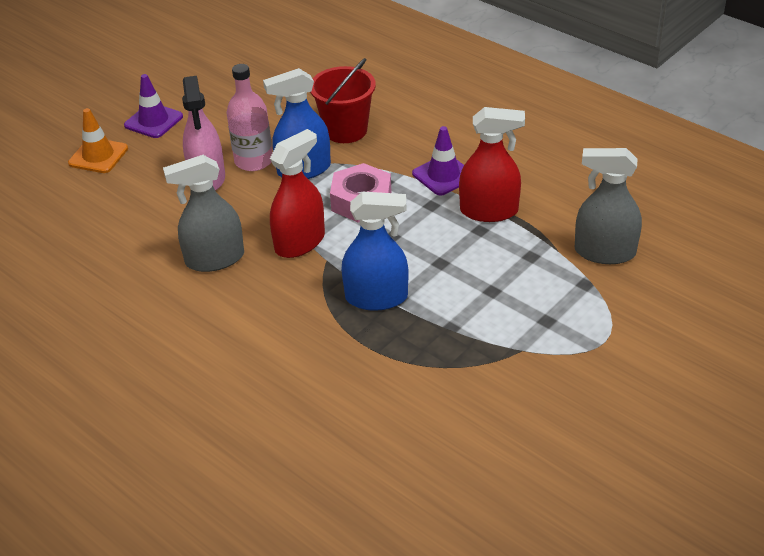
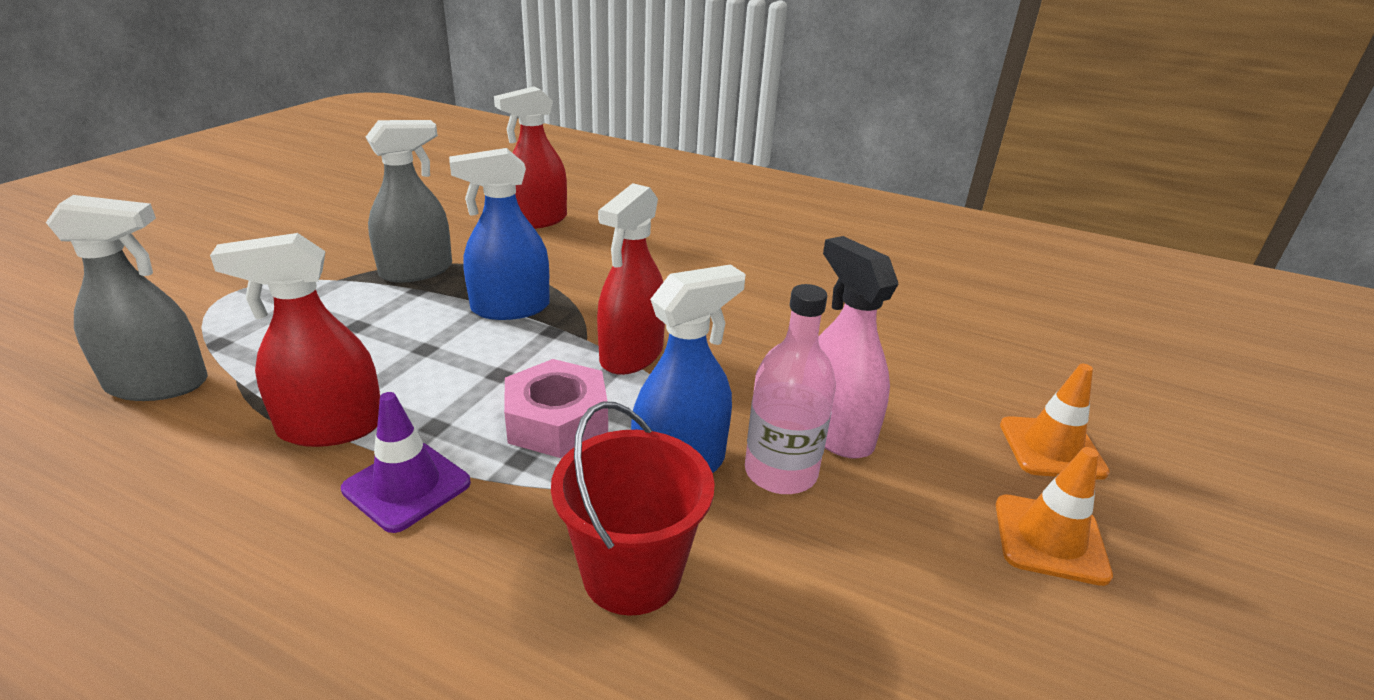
camera: 160 degrees right, 10 degrees down
(153, 121) = (1050, 539): purple traffic cone -> orange traffic cone
(215, 259) = (733, 327): grey spray bottle -> grey spray bottle (416, 271)
(329, 434) = (537, 220): none -> red spray bottle

